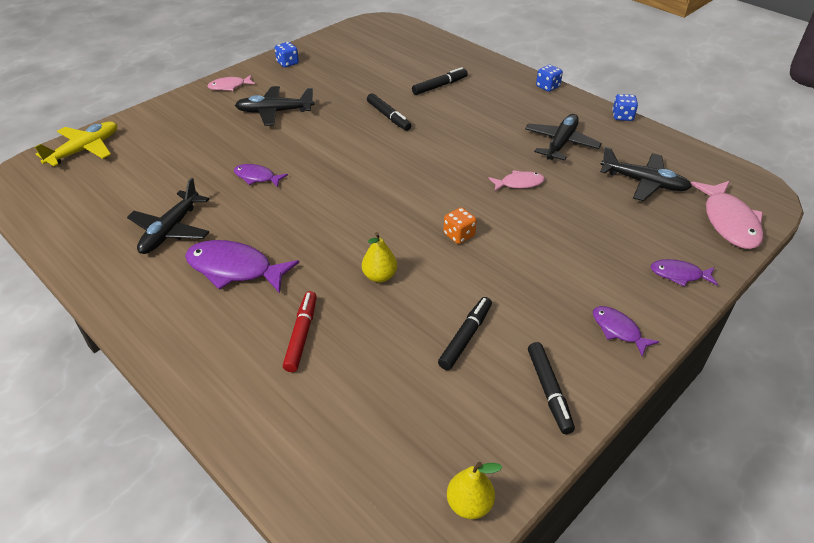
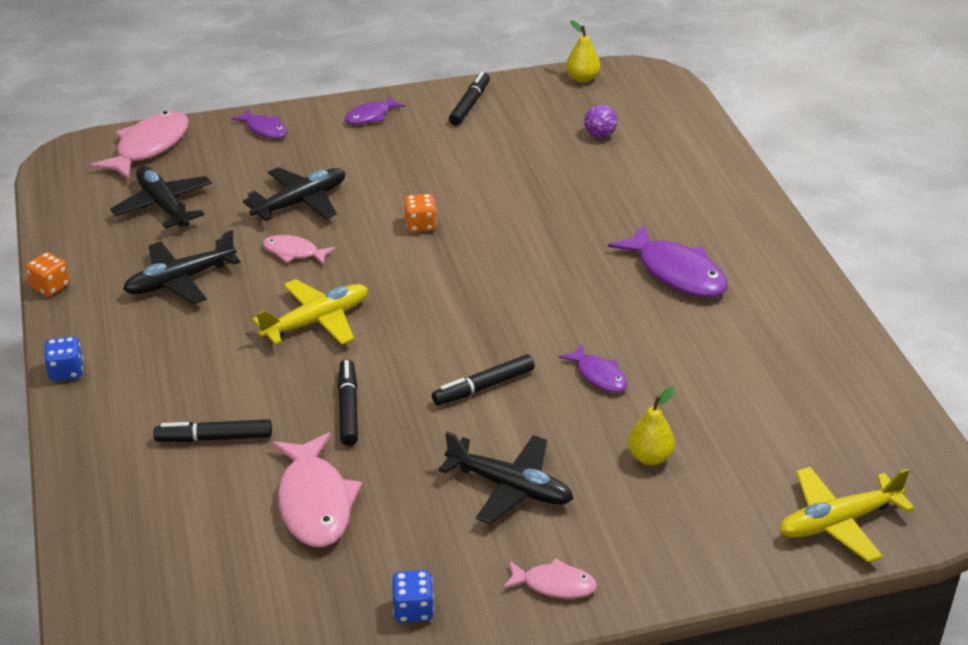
camera: 150 degrees left, 5 degrees down
(171, 230) = (734, 340): black plane -> black plane (300, 202)
(301, 335) = (639, 197): red marker -> none
(365, 80) = (315, 502): none -> pink fish
(379, 276) = (533, 217): yellow pear -> yellow pear (649, 457)
(386, 405) = (599, 135): none -> purple ball
(454, 150) = (317, 321): none -> yellow plane
(465, 337) = (499, 151): black marker -> black marker (484, 387)
(618, 330) = (371, 116): purple fish -> purple fish turned 60 degrees clockwise
(622, 116) = (50, 286): blue dice -> orange dice

